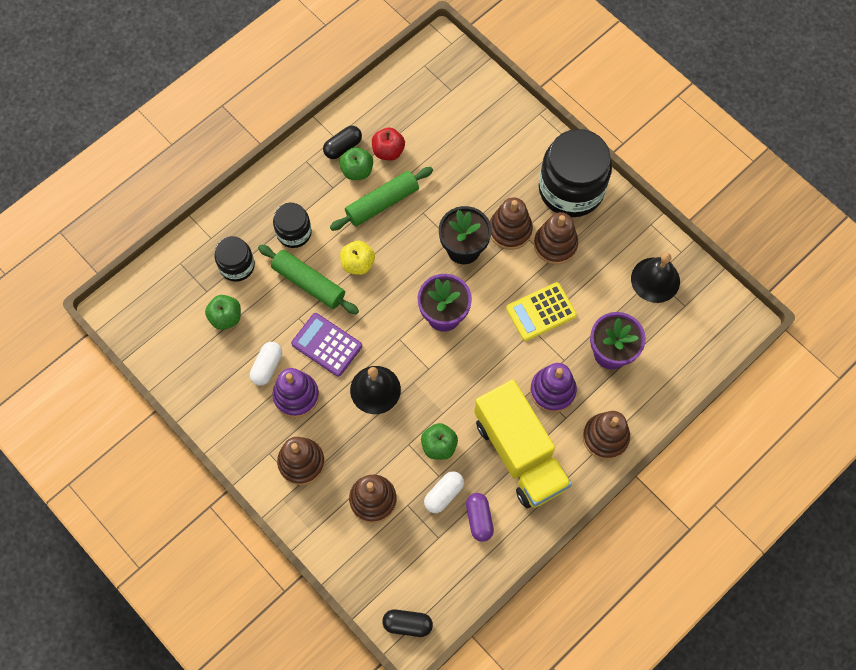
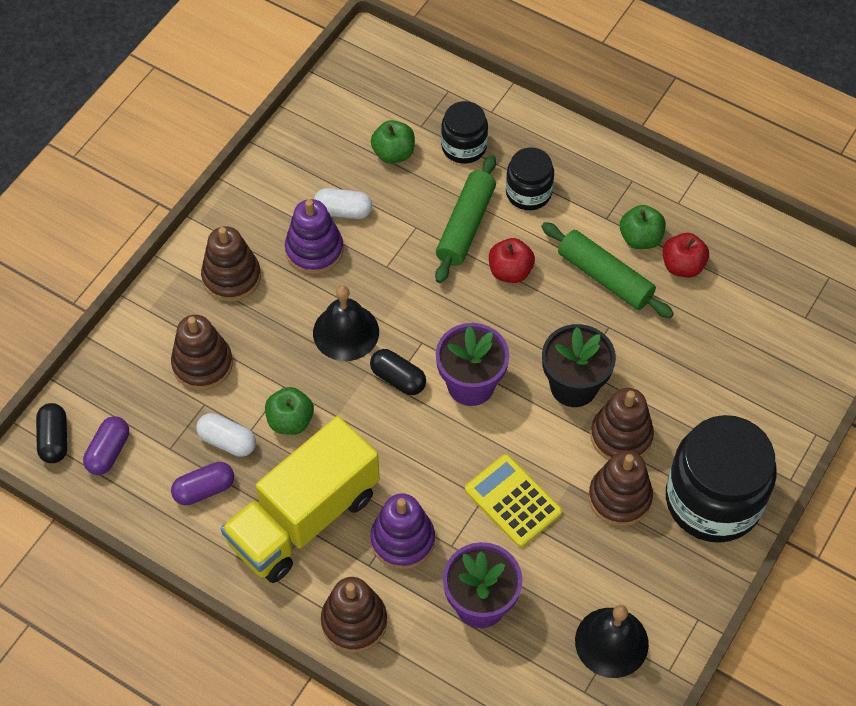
camera: 75 degrees right, 10 degrees down
(326, 345) = (389, 265): purple calculator -> none
(343, 147) = (668, 214): black capsule -> black capsule (398, 379)
(358, 263) = (510, 271): yellow apple -> red apple
(429, 584) = (108, 452): none -> purple capsule

